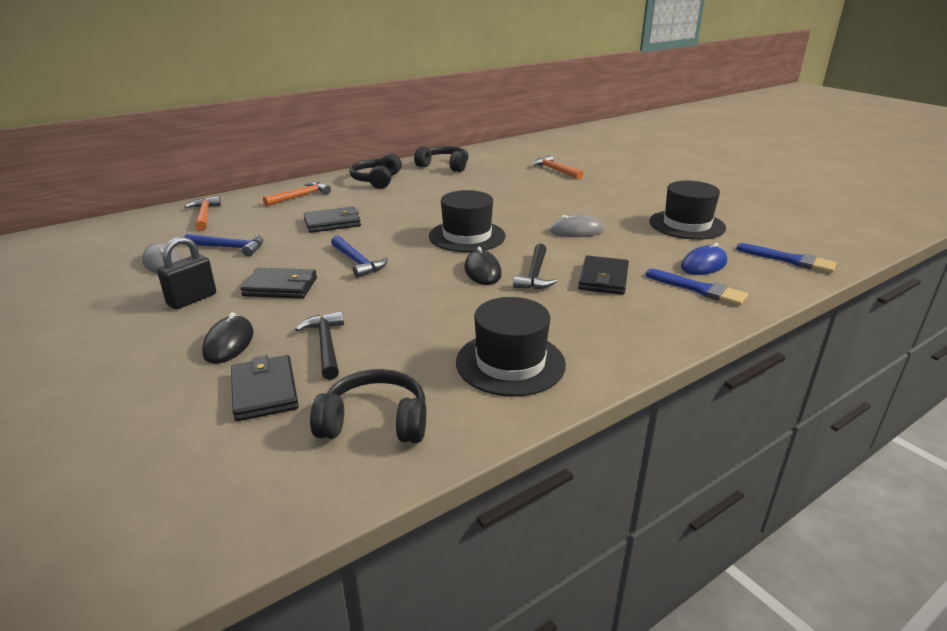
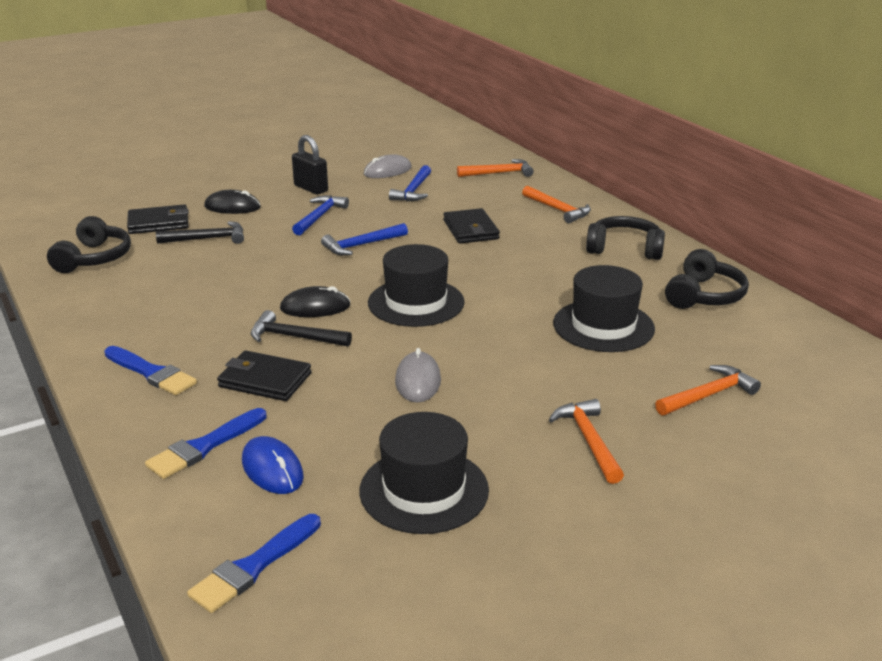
camera: 95 degrees right, 0 degrees up
(280, 287) = (320, 216): black wallet -> blue hammer
(510, 363) = (130, 310): black hat -> black hat (603, 326)
(613, 192) = (589, 440): none -> orange hammer
(620, 327) = (151, 373): none -> blue brush

